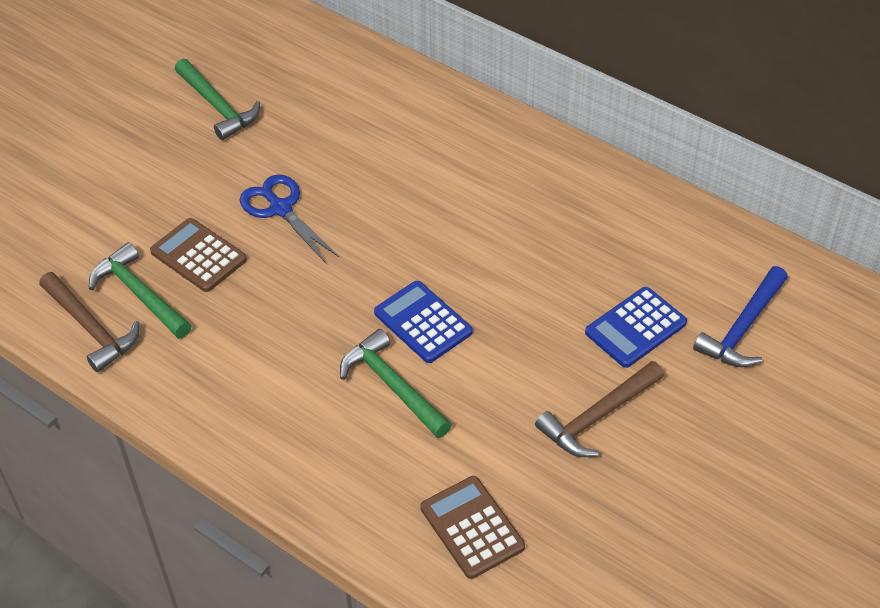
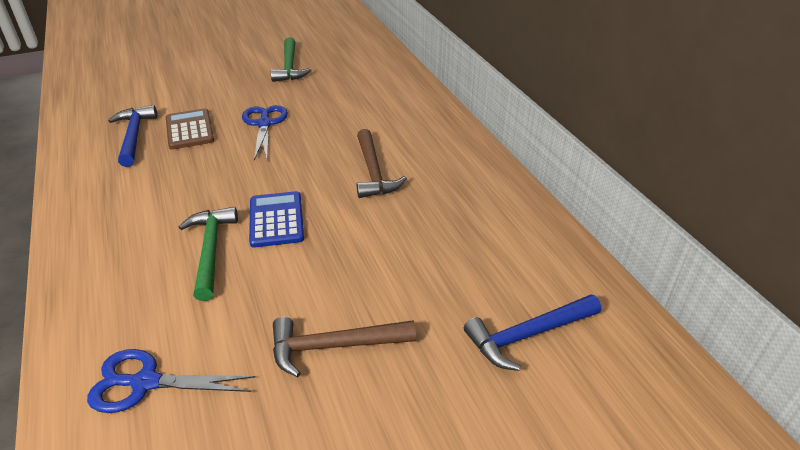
camera: 30 degrees right, 10 degrees down
(91, 328) = (88, 142): brown hammer -> brown hammer (373, 172)
(139, 294) = (134, 136): green hammer -> blue hammer
(472, 527) = (145, 382): brown calculator -> blue scissors
(635, 328) = (431, 293): blue calculator -> none

